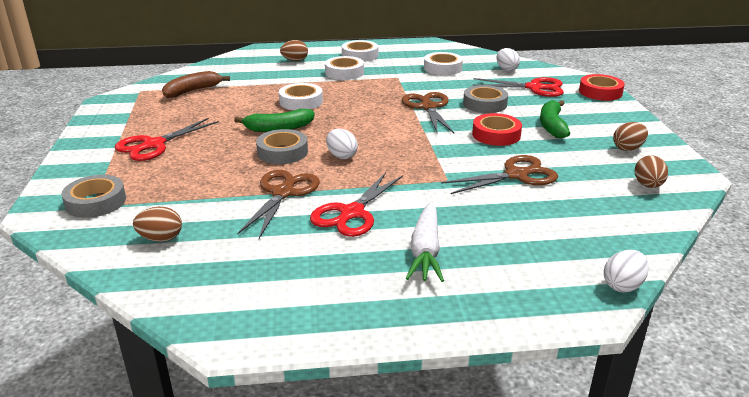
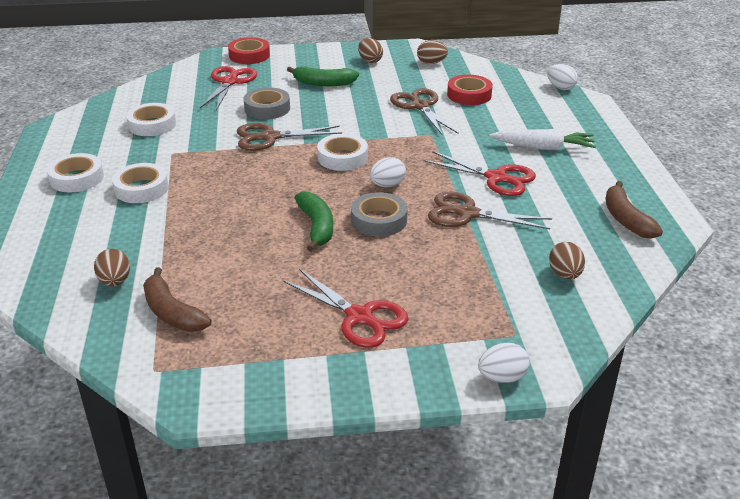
camera: 90 degrees left, 5 degrees up
(96, 202) = (507, 333): grey tape -> none
(247, 294) = (626, 219): none -> brown banana
(295, 60) = (73, 230): brown egg -> brown egg (115, 281)
(301, 102) = (236, 216): white tape -> white tape (342, 157)
(496, 135) = (341, 108): red tape -> red tape (469, 95)
(506, 69) = (171, 91): white egg -> white egg (502, 377)

